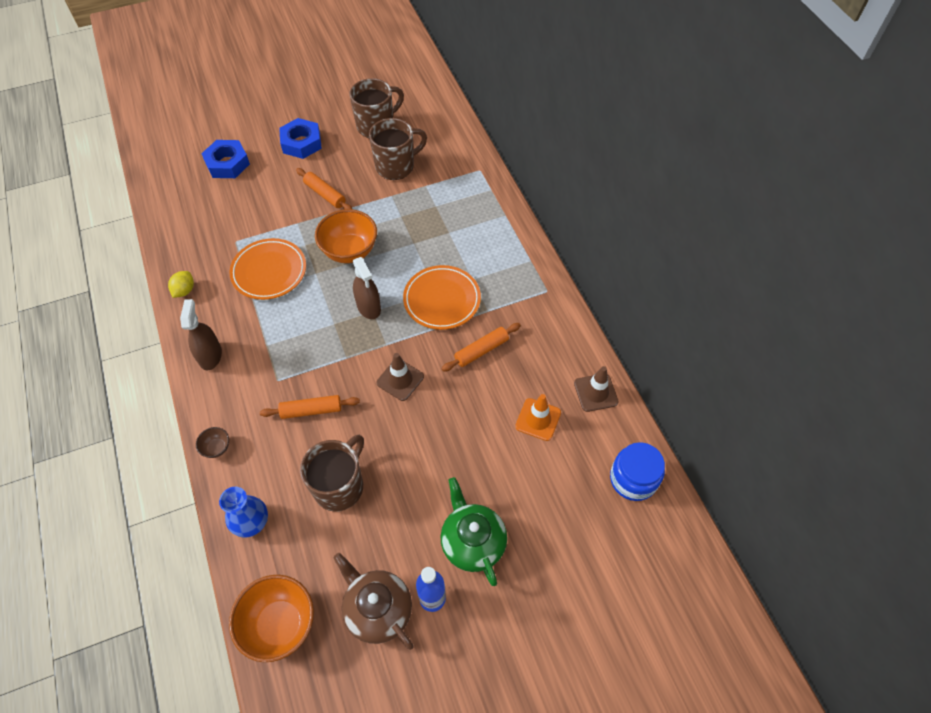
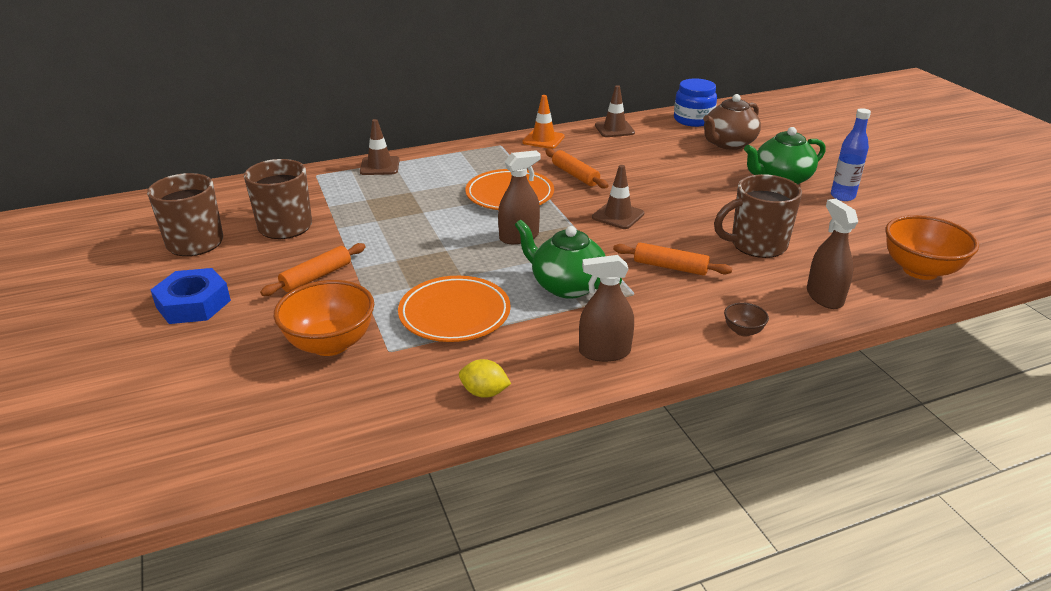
camera: 90 degrees left, 25 degrees down
(227, 163) = (202, 378): blue nut -> none
(251, 521) = (824, 297): blue vase -> brown spray bottle
(294, 337) = (566, 286): none -> green teapot
(311, 410) = (670, 267): orange rolling pin -> orange rolling pin turned 60 degrees counterclockwise
(339, 486) = (756, 245): brown mug -> brown mug turned 45 degrees counterclockwise
(349, 251) = (428, 253): orange bowl -> orange bowl (330, 344)
(378, 609) = (869, 220): brown teapot -> brown teapot (728, 144)
(496, 207) = (380, 166): none -> brown traffic cone
(538, 419) = (648, 152): orange traffic cone -> orange traffic cone (543, 139)

